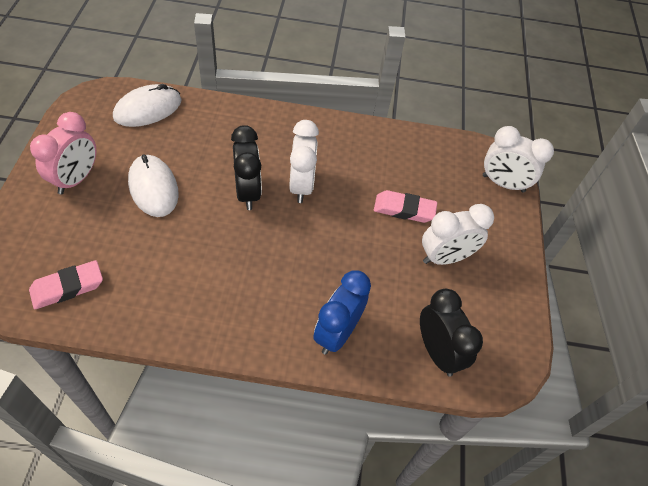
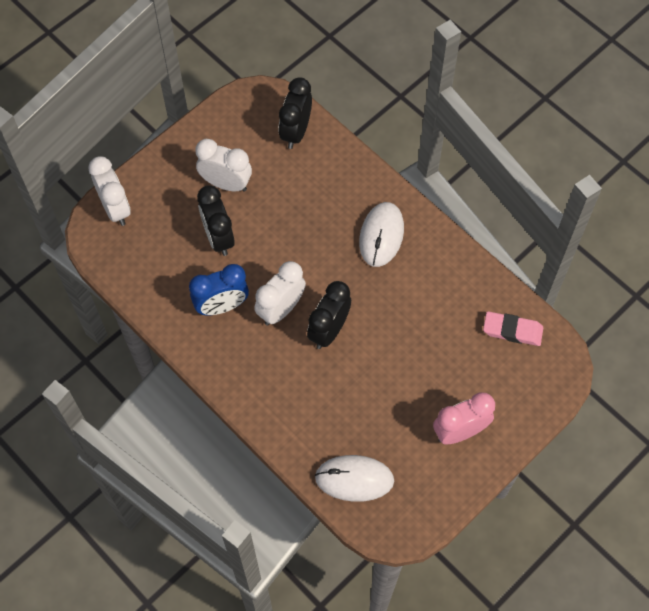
camera: 135 degrees left, 10 degrees up
(153, 188) = (402, 382): white mouse -> white mouse (381, 235)
(337, 333) = (350, 183): blue clock -> blue clock (222, 306)
(404, 210) = (218, 237): pink eraser -> black clock

